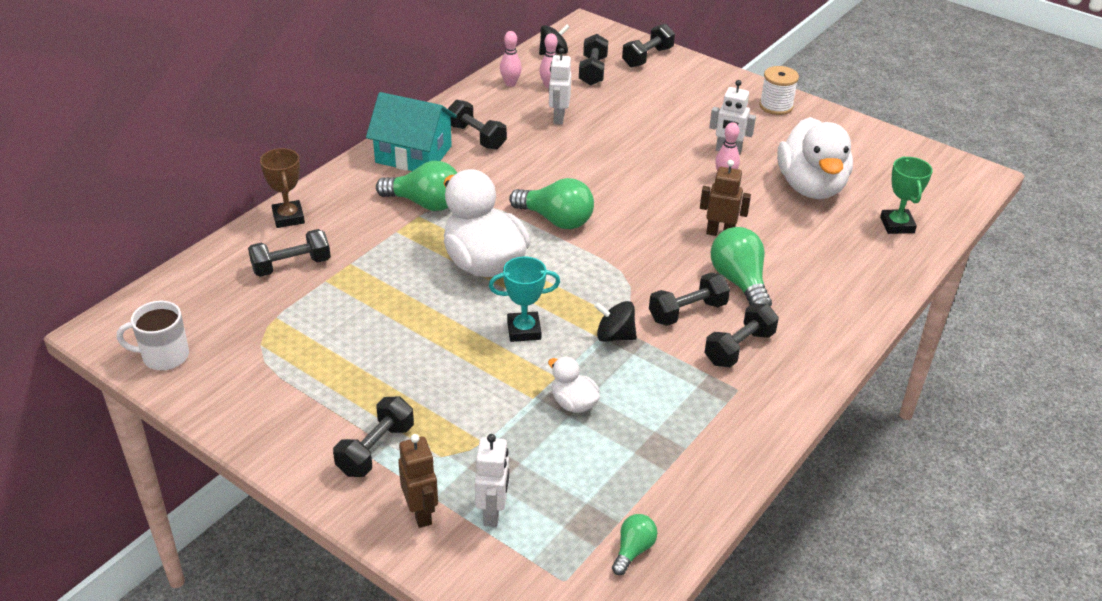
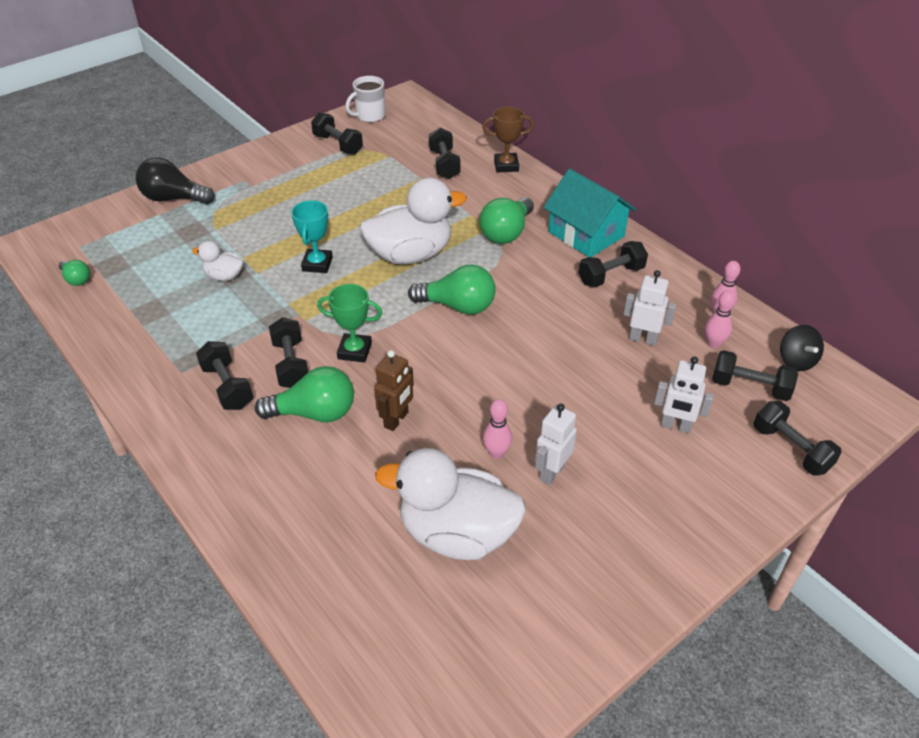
camera: 105 degrees right, 5 degrees up
(164, 356) = (369, 116): white mug -> white mug turned 135 degrees counterclockwise
(376, 449) = (238, 186): black dumbbell -> black dumbbell (338, 144)
(413, 154) = (586, 234): turquoise house -> turquoise house turned 75 degrees counterclockwise
(421, 513) = (173, 198): brown robot -> black light bulb
(493, 513) = (152, 226): white robot -> white robot (675, 426)
(556, 220) = (458, 306): green light bulb -> green light bulb turned 120 degrees counterclockwise
(573, 403) = (224, 276): white duck -> white duck turned 135 degrees counterclockwise
(614, 336) = (284, 312): black spinning top -> none
(776, 106) = (655, 560): white spool -> none
(897, 225) = (352, 599): green trophy -> green trophy (354, 351)

